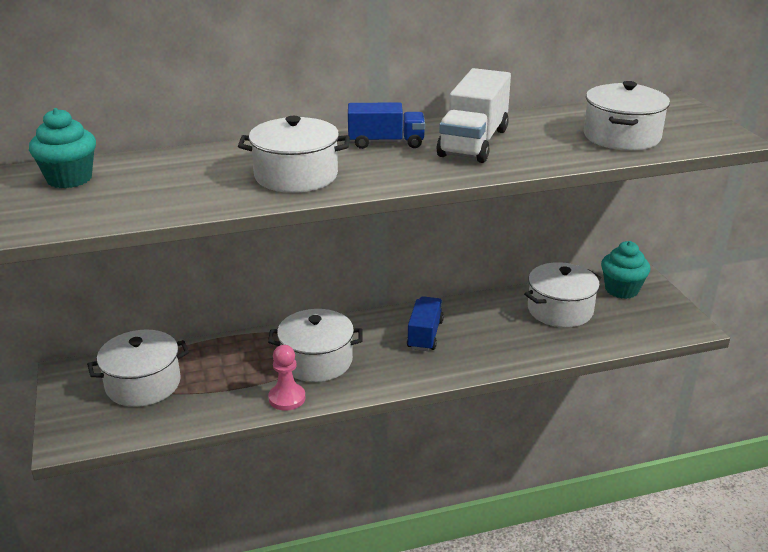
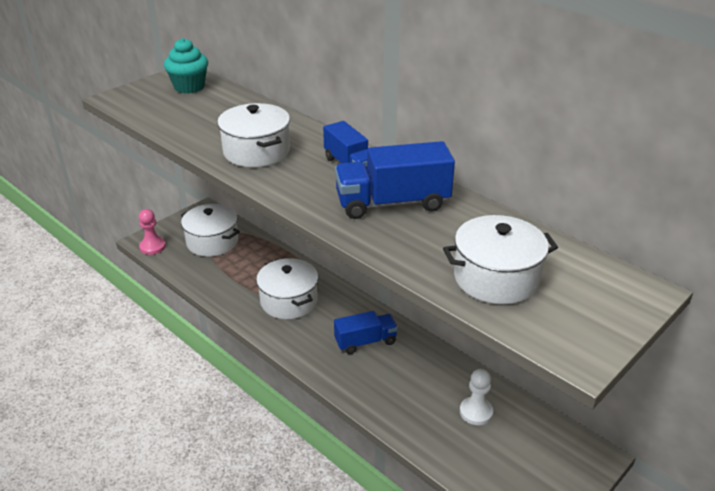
camera: 60 degrees right, 5 degrees up
(287, 398) = (237, 305): pink pawn -> pink pawn (152, 247)
(473, 142) = (392, 203): white truck -> blue truck
(560, 310) = (476, 412): white pot -> white pawn
(621, 290) = (555, 447): turquoise cupcake -> none

